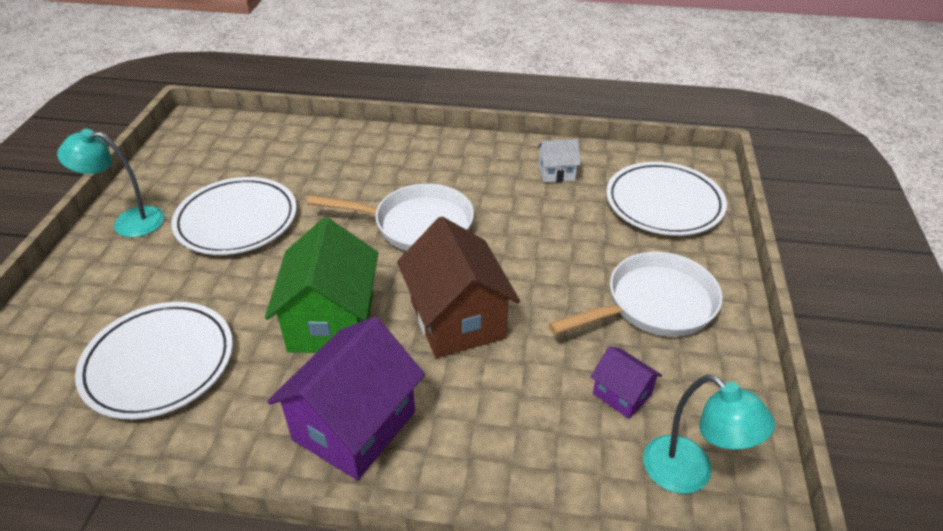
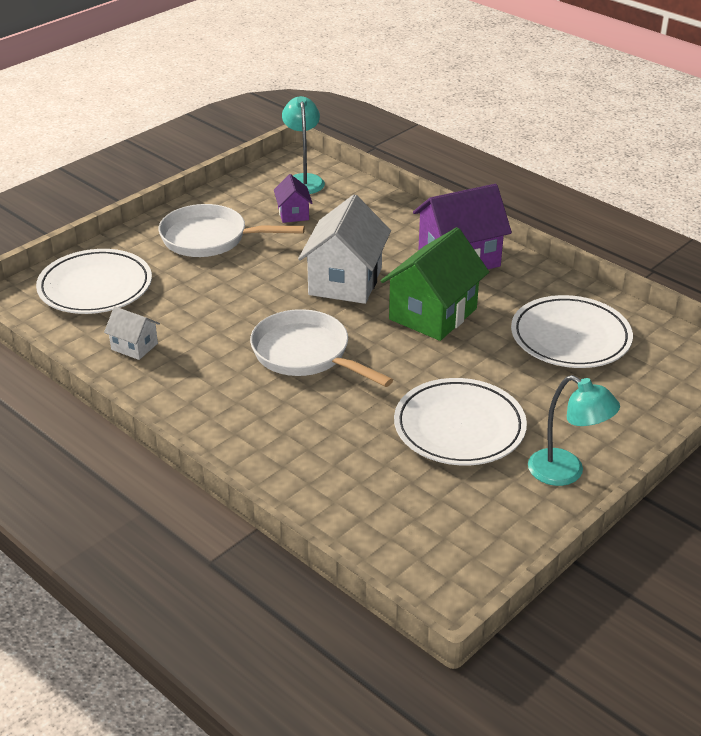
camera: 145 degrees left, 5 degrees down
(457, 319) = (345, 281): brown house -> white house

